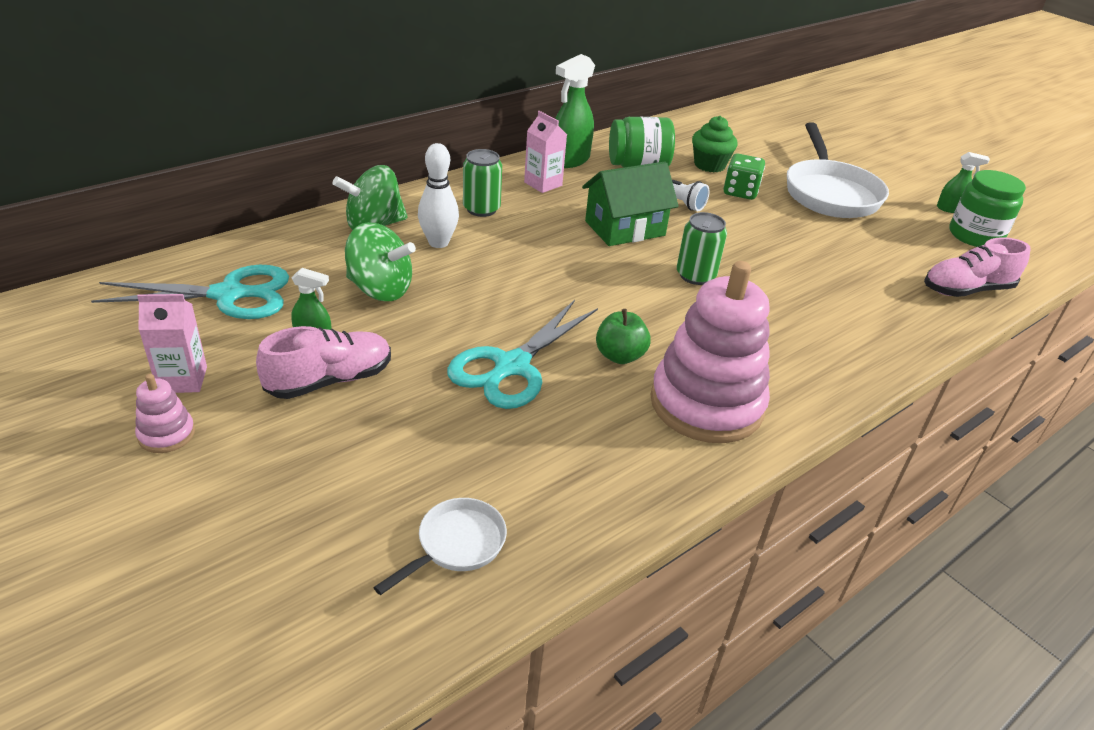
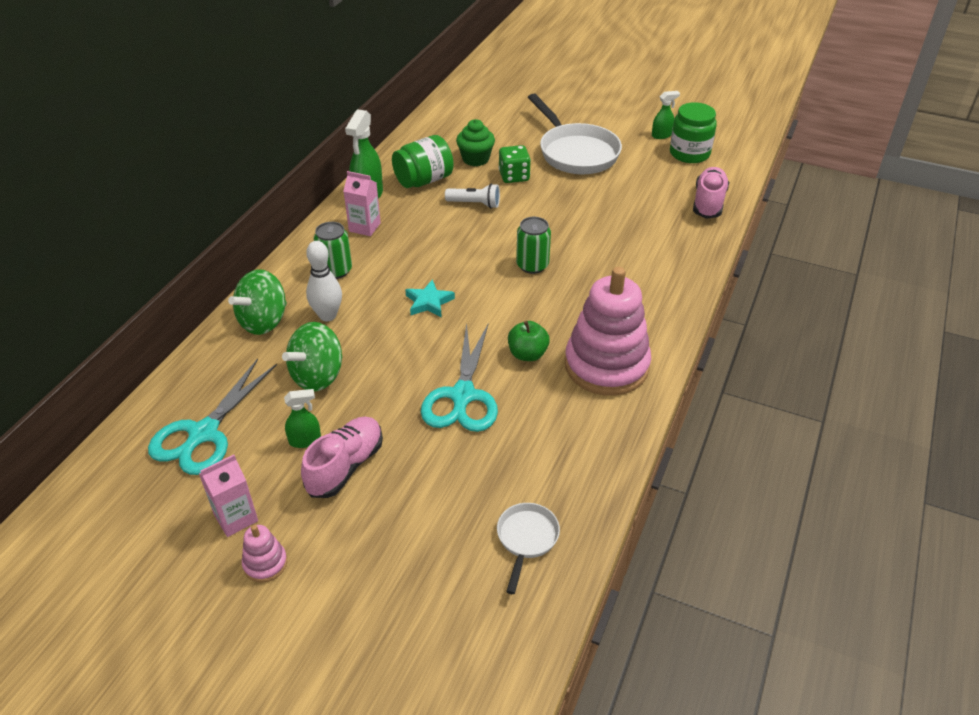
camera: 25 degrees left, 5 degrees up
(228, 295) = (203, 433): turquoise scissors -> turquoise scissors turned 150 degrees clockwise
(380, 289) = (318, 376): green spinning top -> green spinning top turned 135 degrees clockwise
(551, 268) = (429, 302): none -> turquoise star
(625, 228) = (455, 244): green house -> none
(966, 290) = (708, 203): pink shoe -> pink shoe turned 150 degrees clockwise

